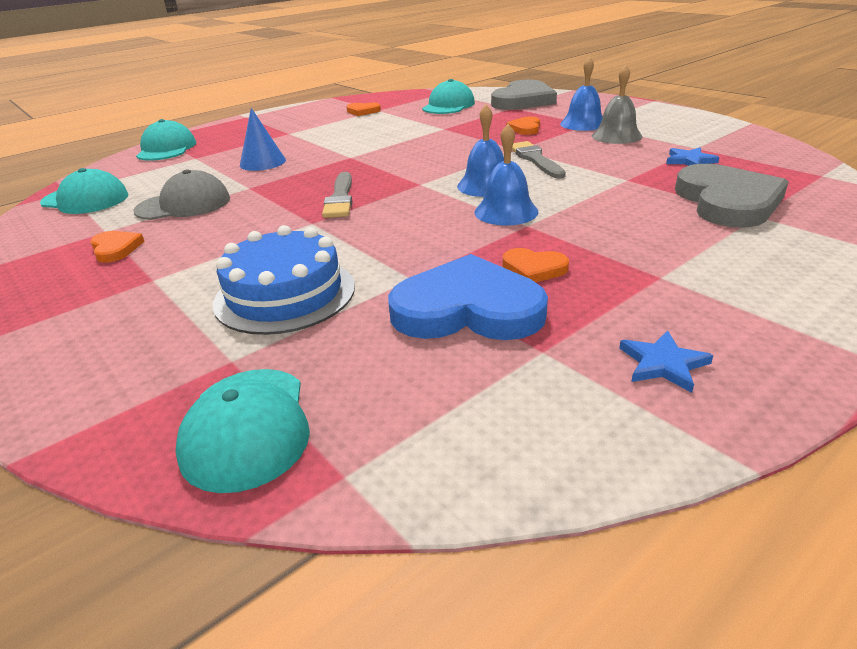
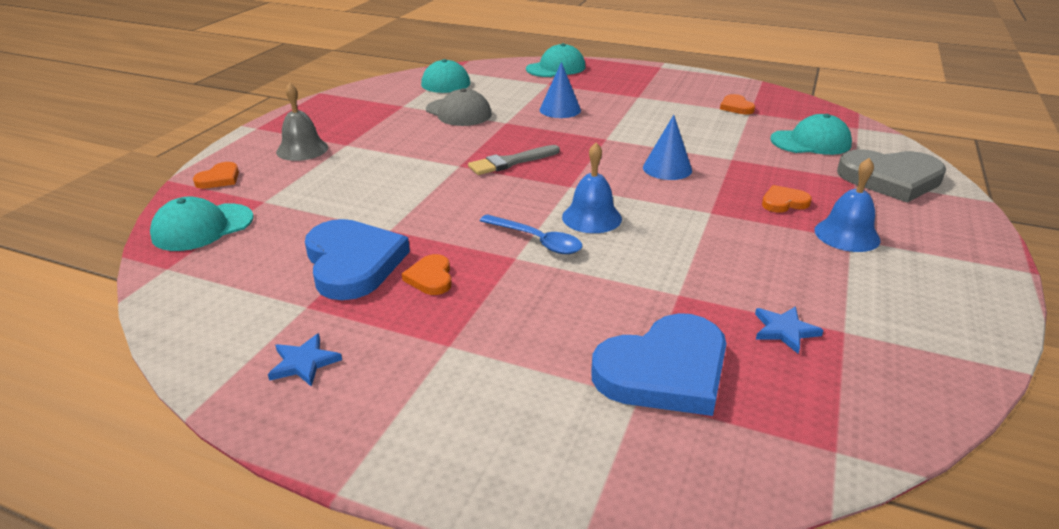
camera: 60 degrees right, 0 degrees up
(115, 249) = (380, 118): orange heart -> orange heart (219, 179)
(285, 294) = (345, 191): blue cake -> none
(433, 148) = (667, 168): none -> blue cone
(506, 212) = (537, 241): blue bell -> blue spoon
(535, 159) = (687, 228): grey brush -> none
(616, 136) = (824, 265): grey bell -> grey bell (302, 149)
(727, 201) = (664, 371): grey heart -> blue heart

